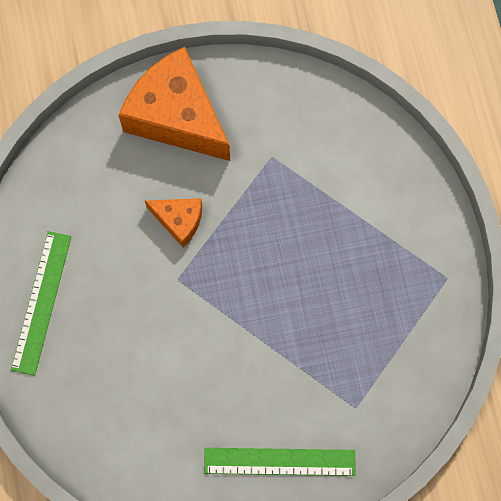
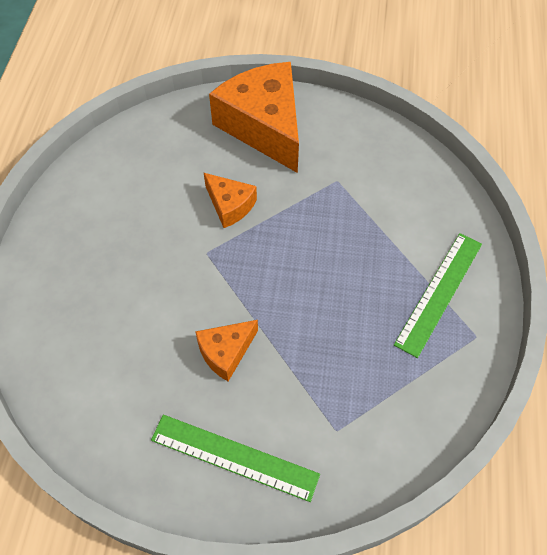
camera: 20 degrees right, 15 degrees down
(41, 302) = (74, 232): green ruler -> green ruler (439, 293)
(235, 372) = (226, 352): none -> orange cheese

